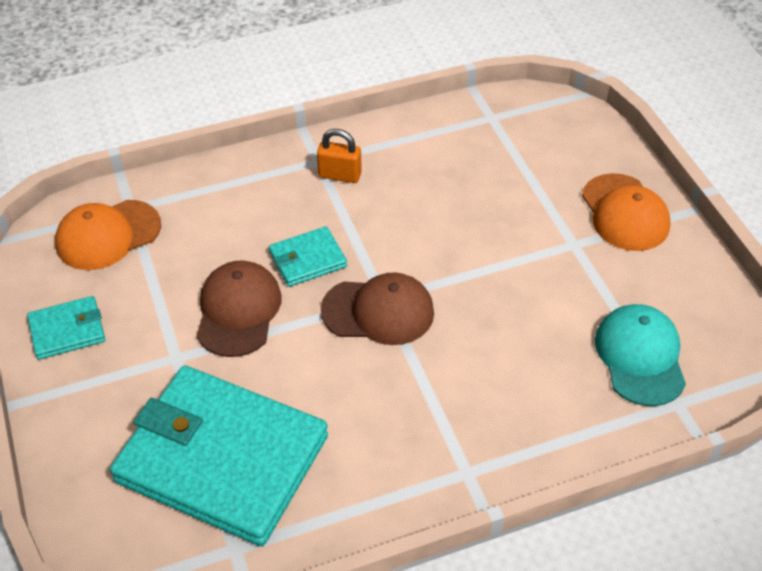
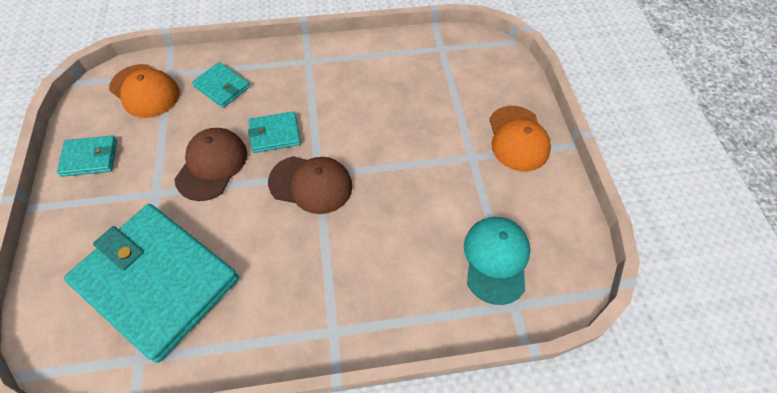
camera: 10 degrees right, 10 degrees up
(108, 235) = (145, 91): orange cap -> orange cap turned 120 degrees counterclockwise
(213, 213) = (222, 87): none -> turquoise wallet
(339, 175) = (319, 74): orange padlock -> none

